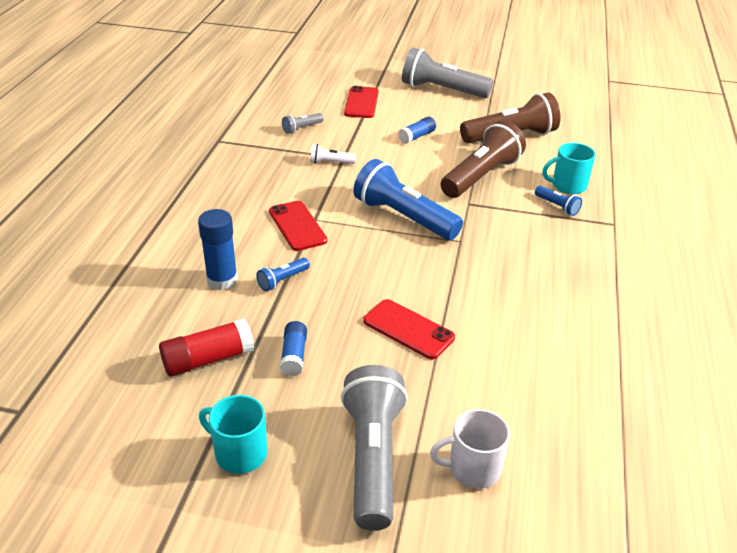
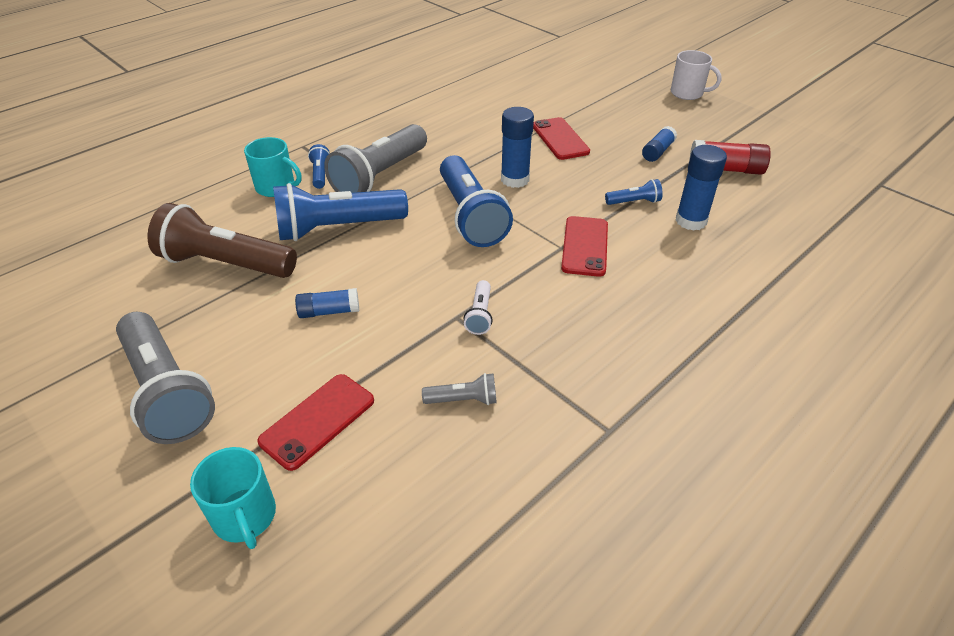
camera: 145 degrees left, 5 degrees up
(239, 453) = (721, 120): turquoise mug -> turquoise mug (245, 517)
(330, 162) = (480, 315): white flashlight -> white flashlight turned 60 degrees clockwise
(373, 457) = (640, 96): grey flashlight -> grey flashlight (379, 176)
(404, 262) = (515, 179): none -> blue glue stick
(472, 468) = (588, 78): white mug -> white mug (687, 93)
(481, 176) = (337, 228): brown flashlight -> blue flashlight

